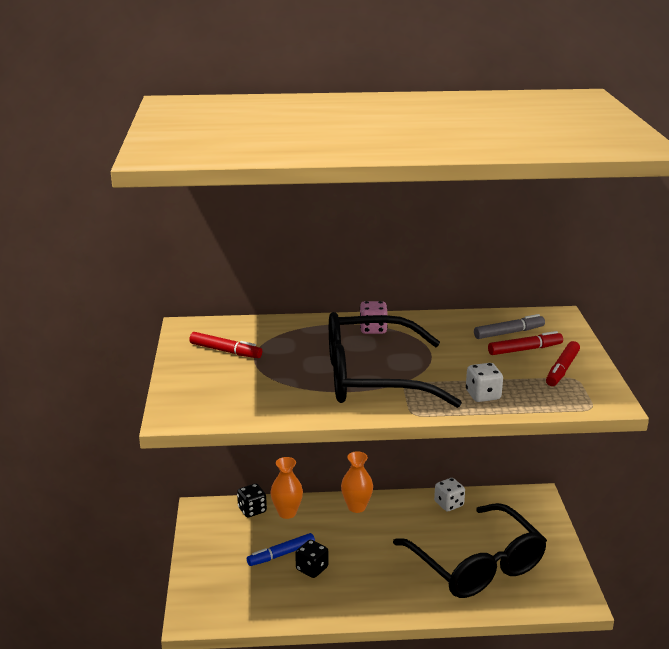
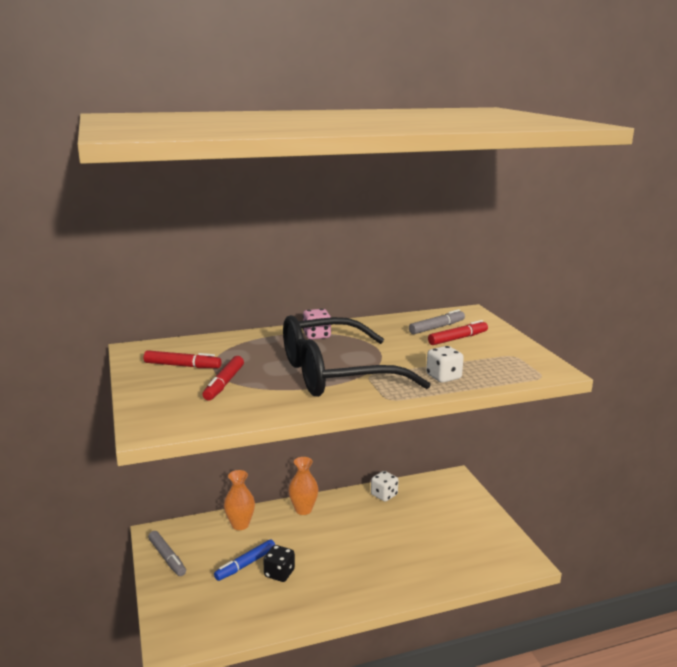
camera: 15 degrees left, 5 degrees down
(207, 535) = (167, 557): none -> grey marker
(252, 510) = (206, 527): black dice -> none
(476, 565) = (427, 544): black glasses -> none
(562, 369) = (498, 350): red marker -> red marker (224, 384)

